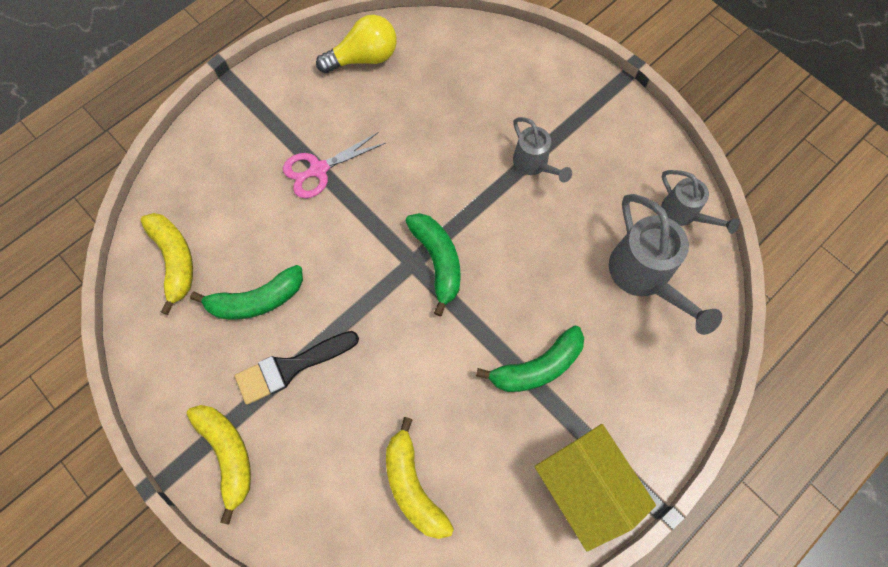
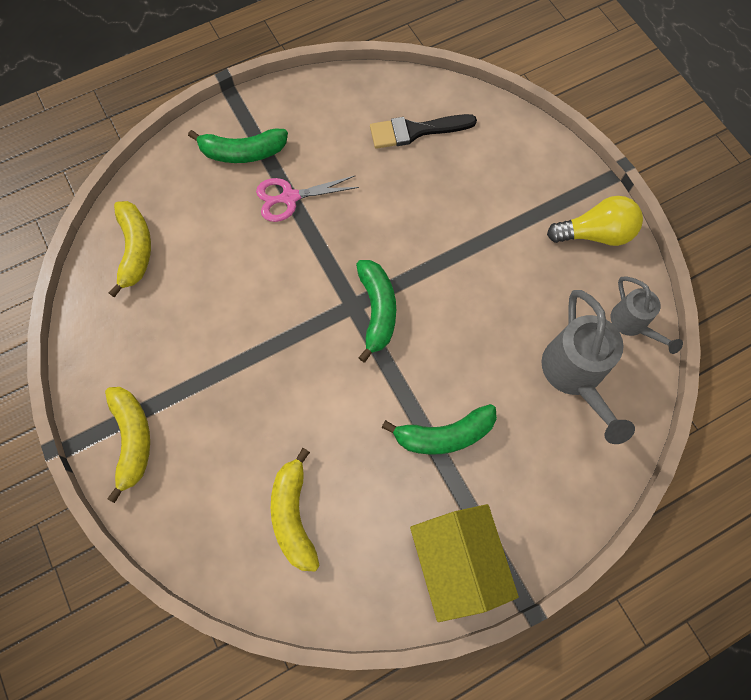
camera: 15 degrees right, 0 degrees up
(256, 300) = (198, 304): green banana -> green banana (242, 152)
(291, 367) = (212, 374): black brush -> black brush (415, 131)
(364, 58) = (361, 103): yellow light bulb -> yellow light bulb (595, 234)
(534, 164) = (496, 241): grey watering can -> none

